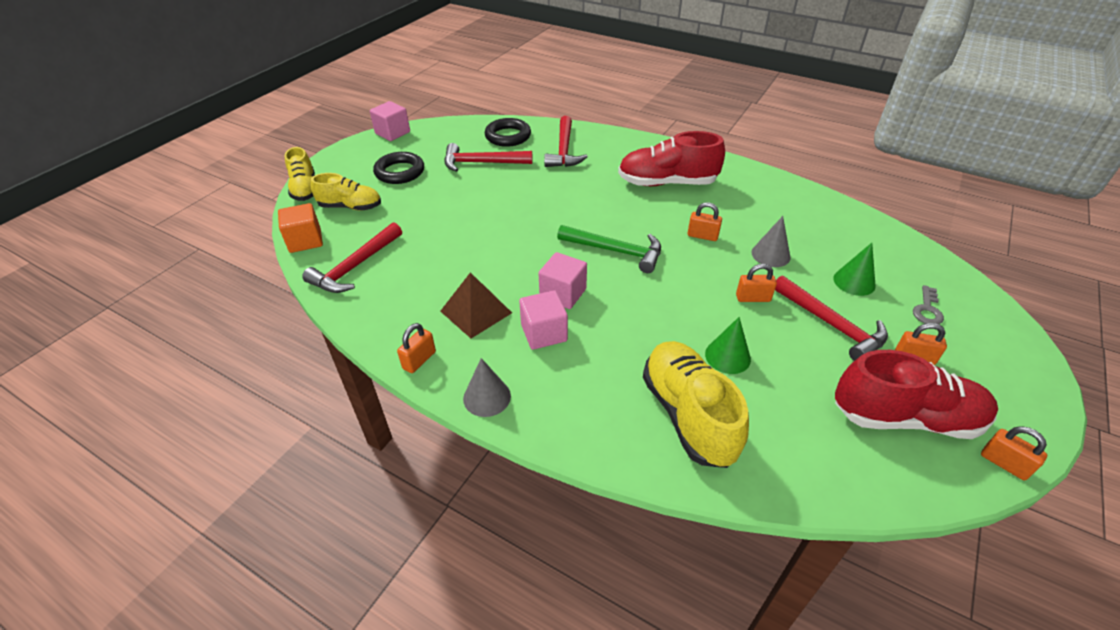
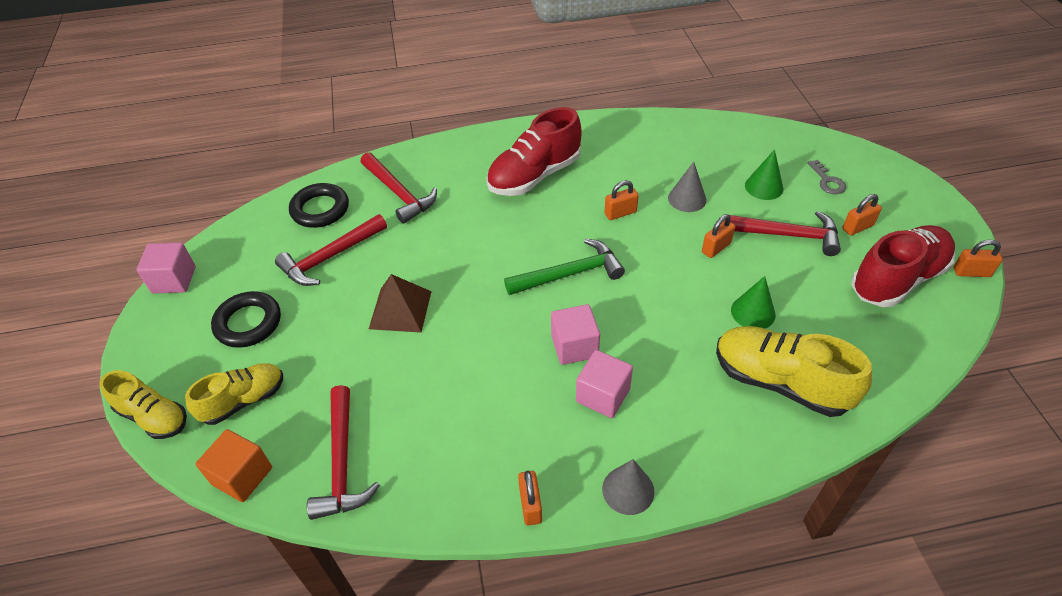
camera: 40 degrees left, 5 degrees up
(476, 312) = (522, 419): brown pyramid -> brown pyramid (400, 309)

